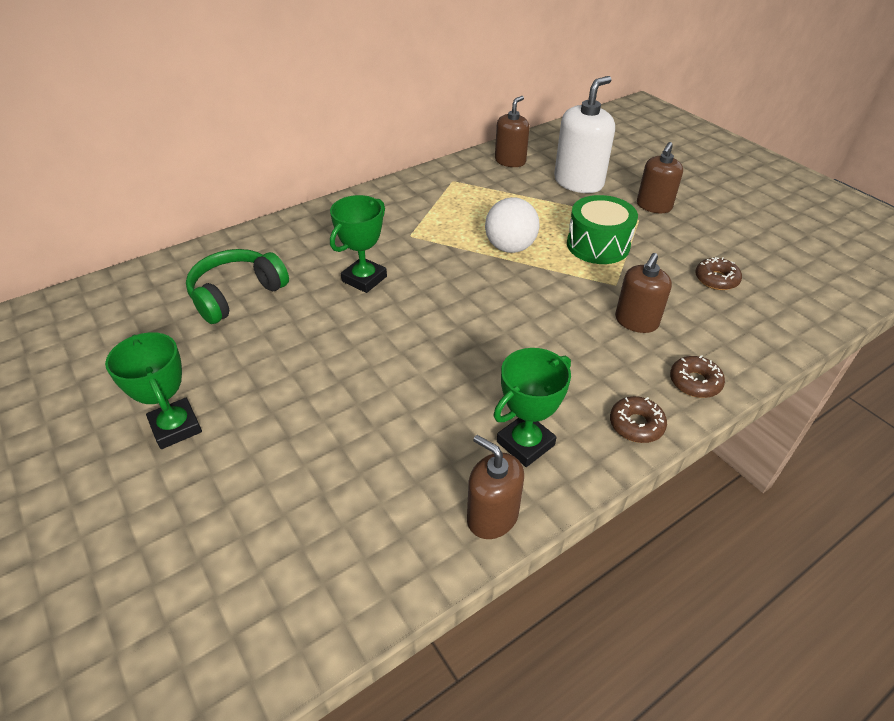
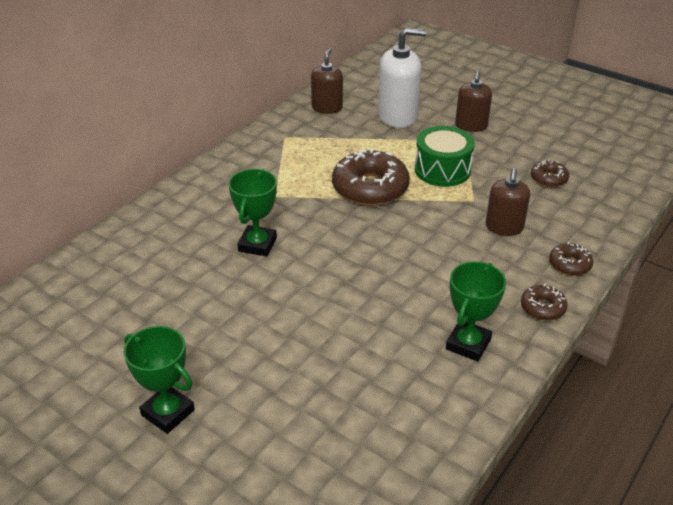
camera: 20 degrees left, 5 degrees down
(237, 294) = (146, 286): green headphones -> none
(492, 516) = (472, 404): brown soap dispenser -> none
(510, 247) = (370, 188): white ball -> brown donut
(578, 182) = (397, 116): white soap dispenser -> white soap dispenser turned 60 degrees clockwise

